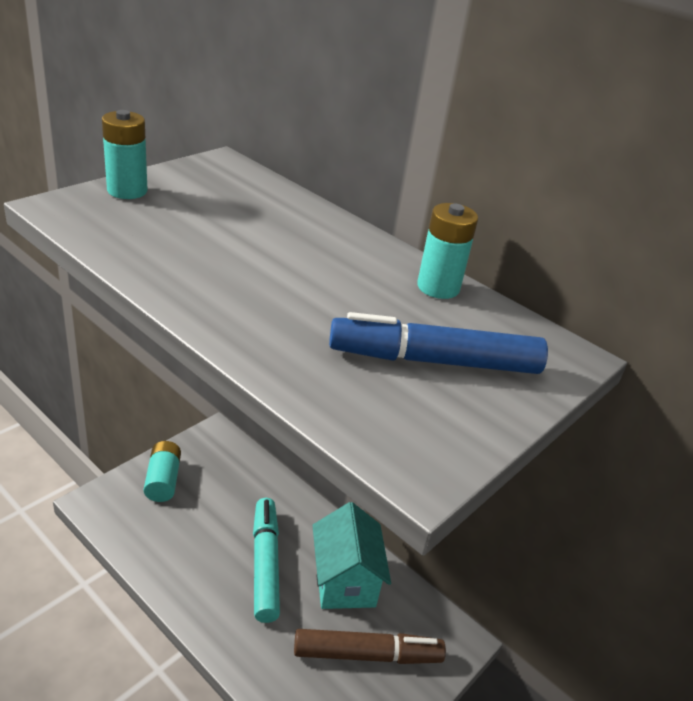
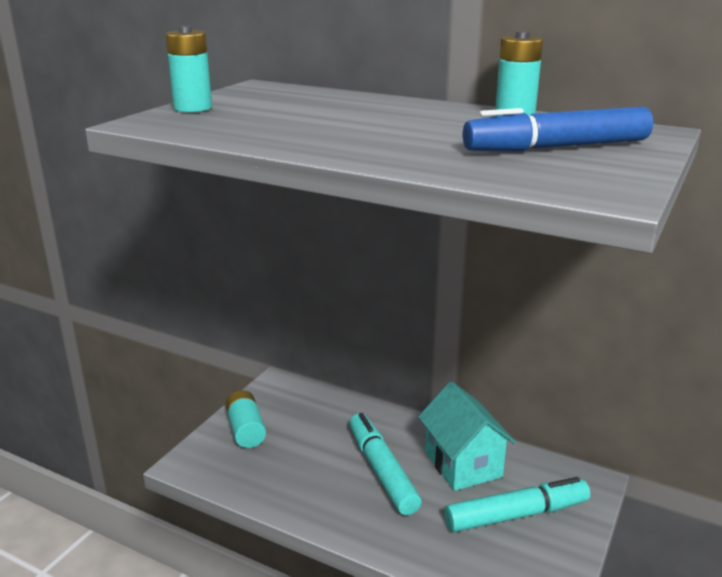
camera: 10 degrees left, 10 degrees down
(366, 654) = (515, 515): brown marker -> turquoise marker

